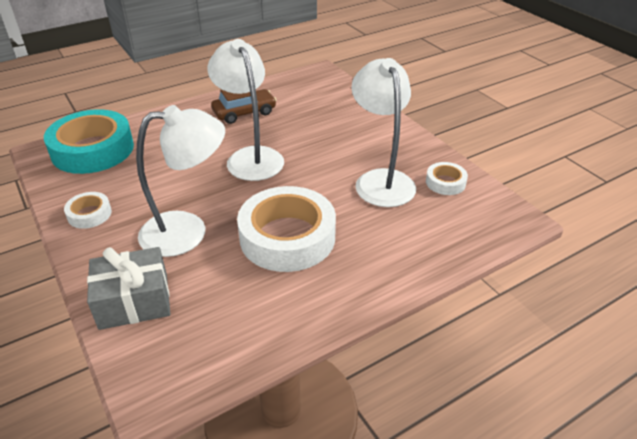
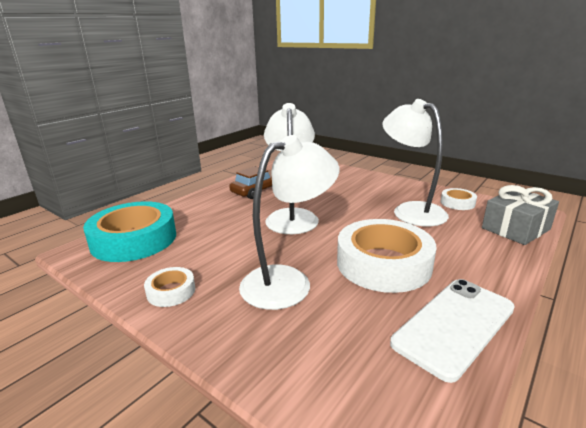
camera: 20 degrees left, 15 degrees down
(134, 301) = (290, 359): grey gift -> grey gift (515, 229)
(250, 157) = (291, 216): white lamp -> white lamp turned 45 degrees clockwise
(287, 315) = (454, 325): none -> white phone

